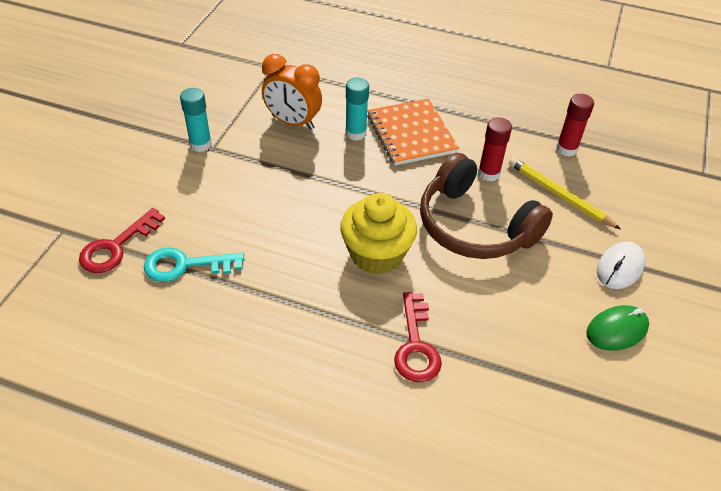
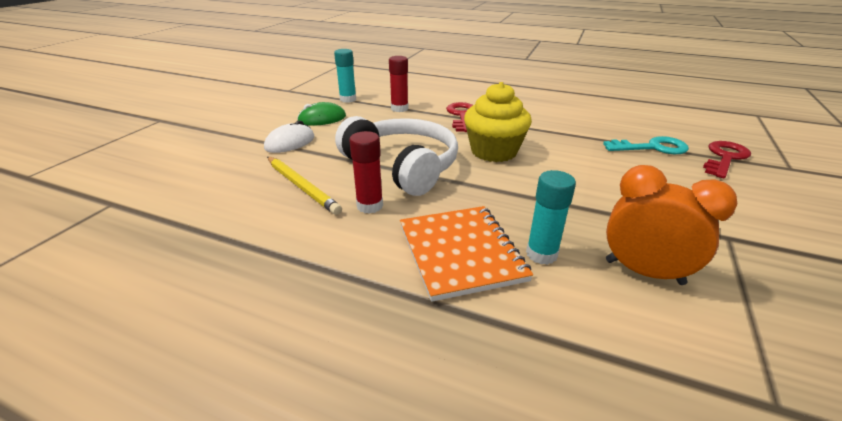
camera: 175 degrees left, 15 degrees down
(200, 144) = (749, 241): turquoise glue stick -> turquoise glue stick (348, 99)
(475, 225) = (402, 166): brown headphones -> white headphones
(566, 149) = (252, 231): red glue stick -> red glue stick (399, 109)

